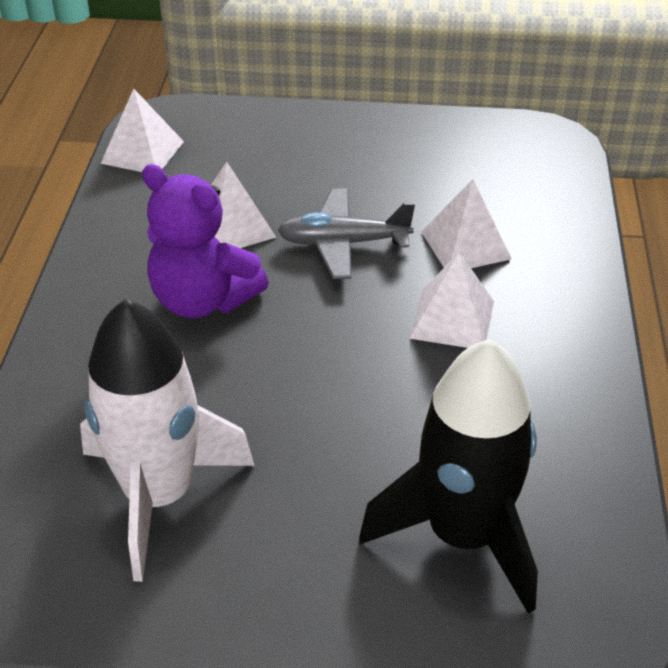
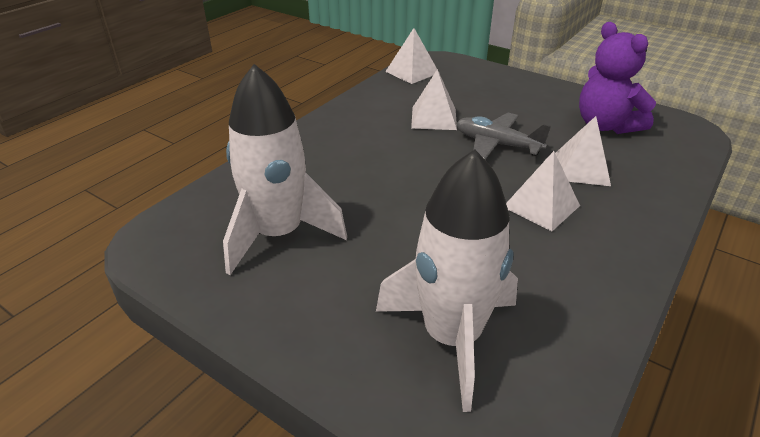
camera: 30 degrees right, 5 degrees down
(203, 300) = (387, 147): purple teddy bear -> purple teddy bear (605, 126)
(463, 535) = (452, 337): black rocket -> white rocket

